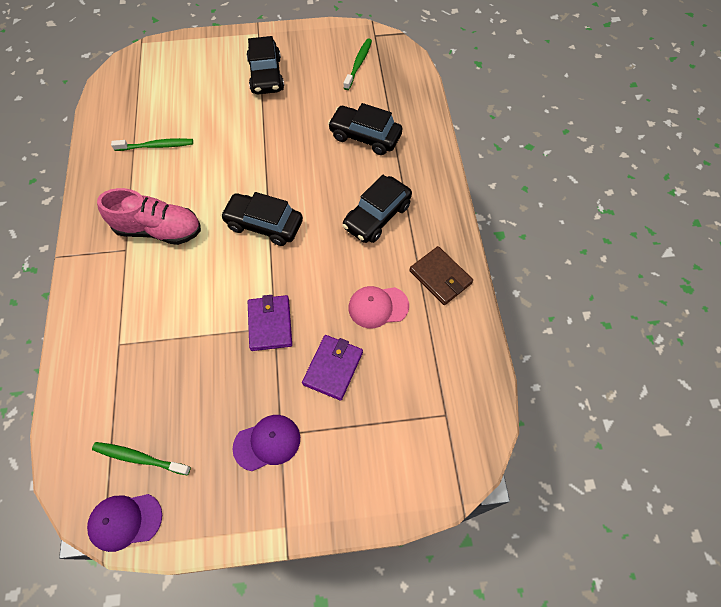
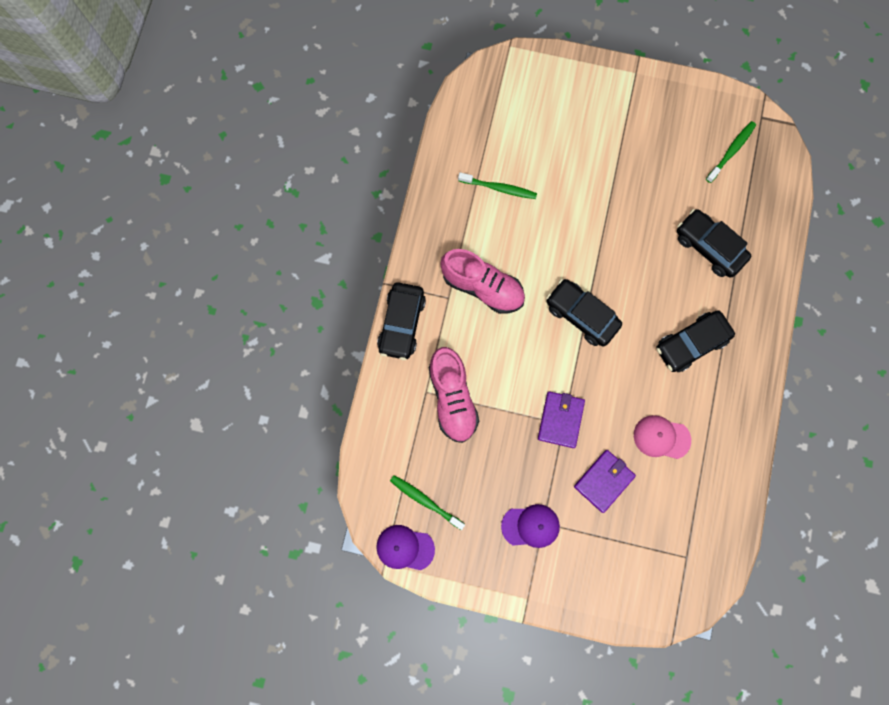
camera: 20 degrees right, 15 degrees up
(149, 341) = (452, 398): none -> pink shoe
(266, 75) = (629, 134): black car -> black car (402, 323)
(440, 277) = (728, 428): brown wallet -> none

